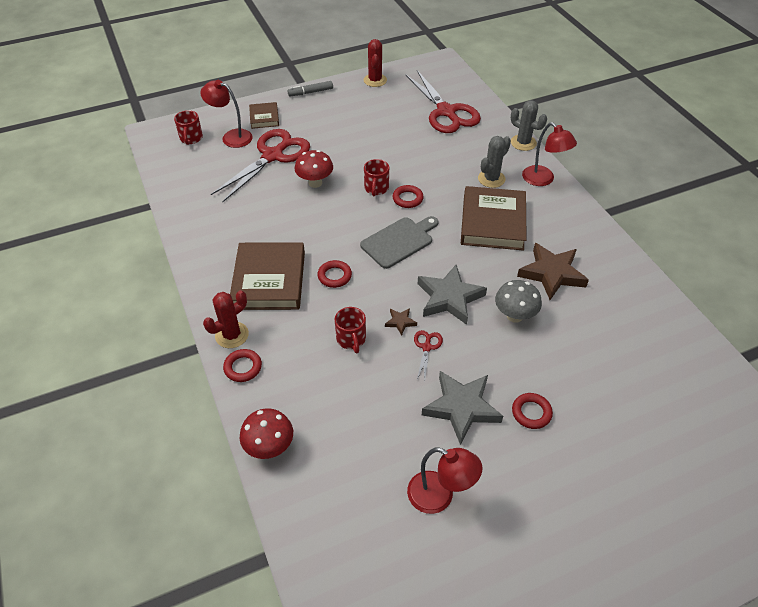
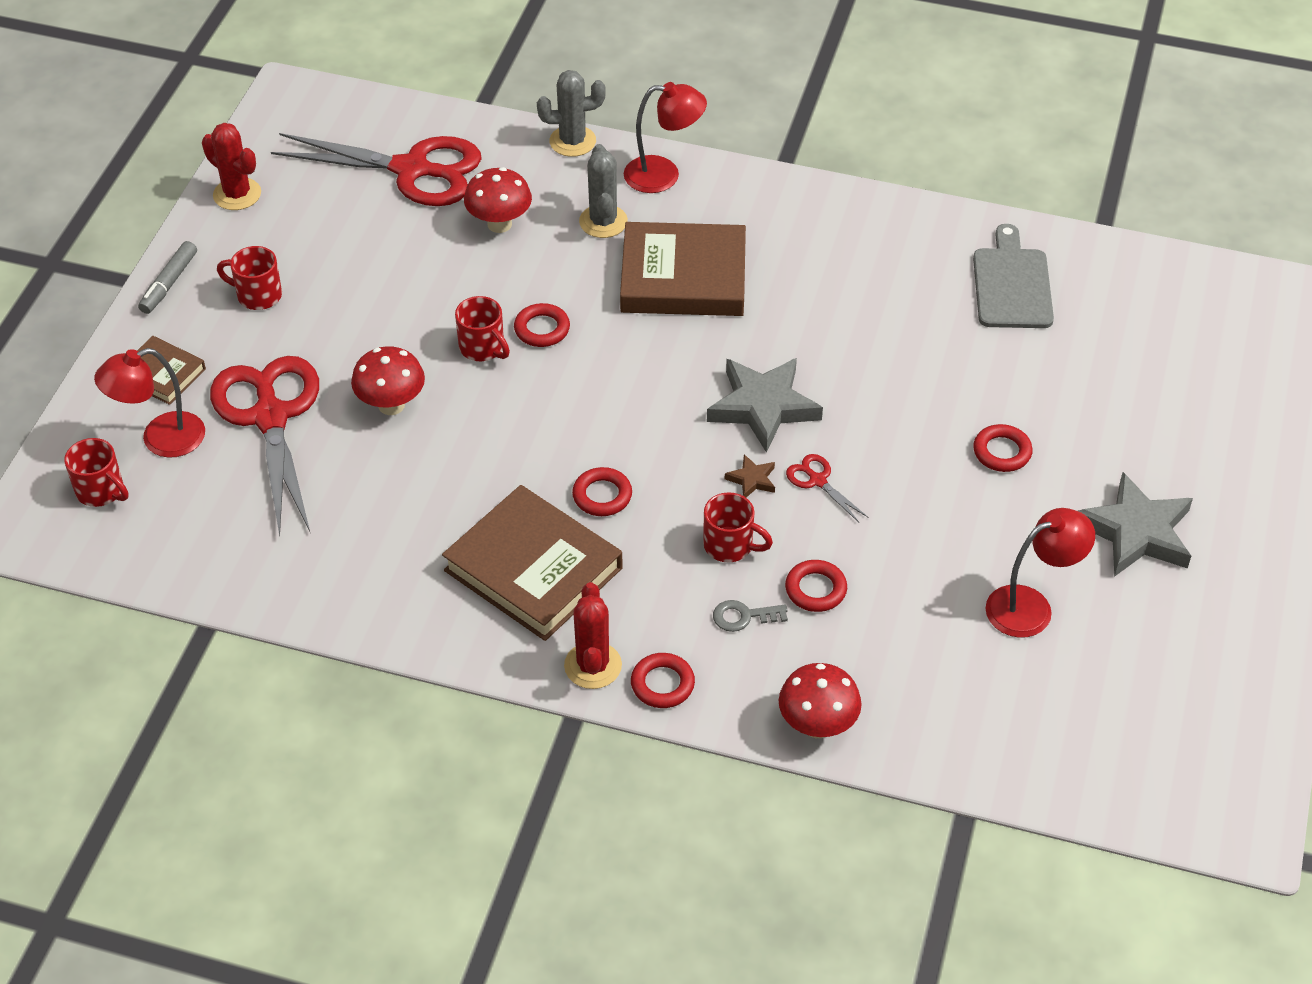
camera: 50 degrees left, 0 degrees up
(312, 372) = (743, 616): none -> grey key
(331, 115) = (257, 295): none -> red mug
(357, 390) = (815, 589): none -> red ring
(399, 241) = (612, 390): grey cutting board -> grey cutting board (1011, 284)
(449, 151) = (499, 224): none -> red mushroom
(461, 408) = (936, 508): grey star -> grey star (1136, 532)
(493, 222) = (683, 277): brown book -> brown book turned 45 degrees counterclockwise
(514, 316) = (854, 367): grey mushroom -> none
(552, 273) = (827, 286): brown star -> none

